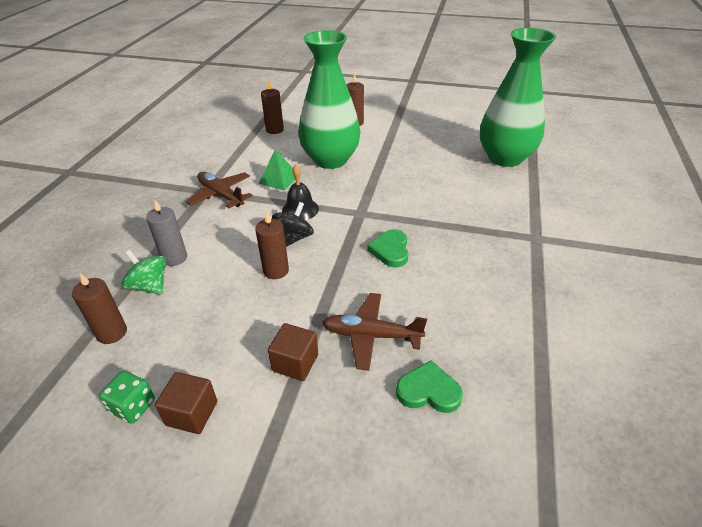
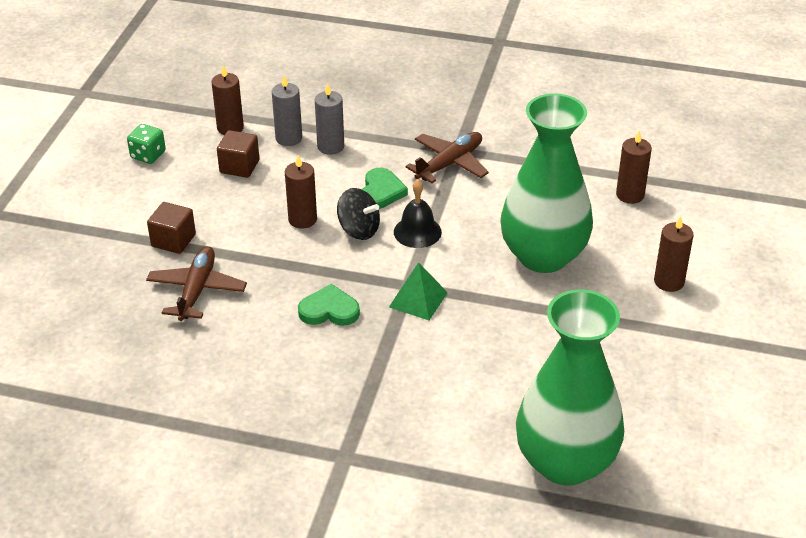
camera: 90 degrees right, 0 degrees up
(150, 286) = (289, 138): green spinning top -> grey candle
(192, 413) = (134, 186): brown cube -> brown cube (239, 166)
(279, 179) = (488, 209): green pyramid -> green pyramid (418, 299)
(428, 391) = (122, 327): green heart -> green heart (381, 192)

